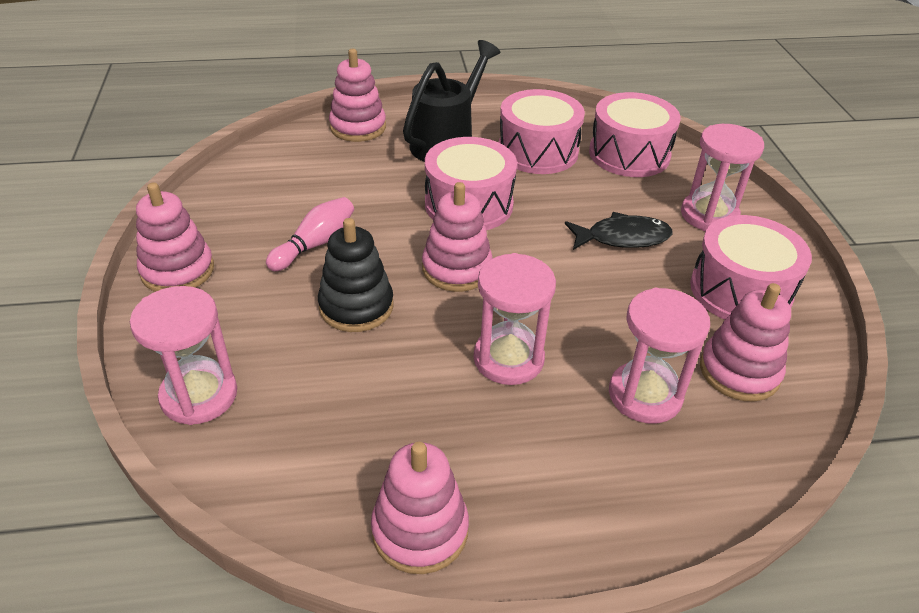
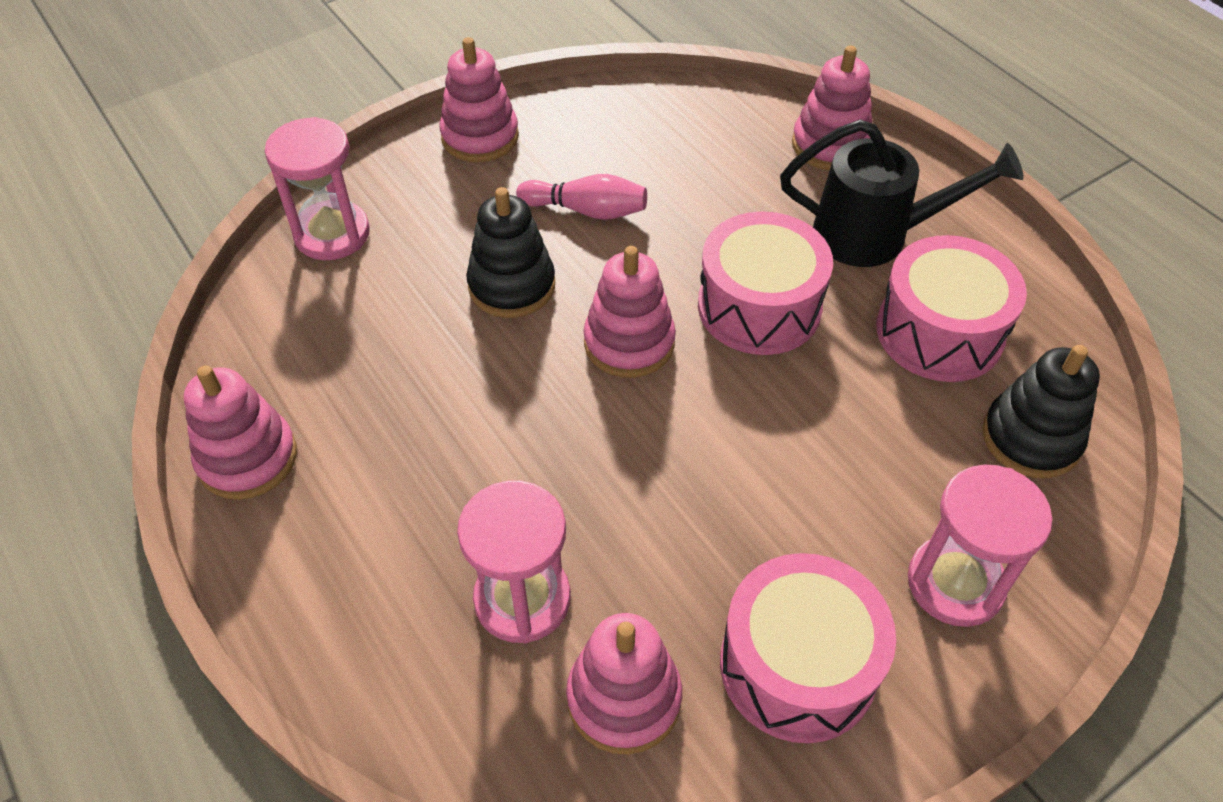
camera: 65 degrees right, 10 degrees up
(508, 359) = (508, 445): pink hourglass -> none
(623, 238) = (814, 489): black fish -> none
(629, 154) = (1031, 438): pink drum -> black stacking toy

